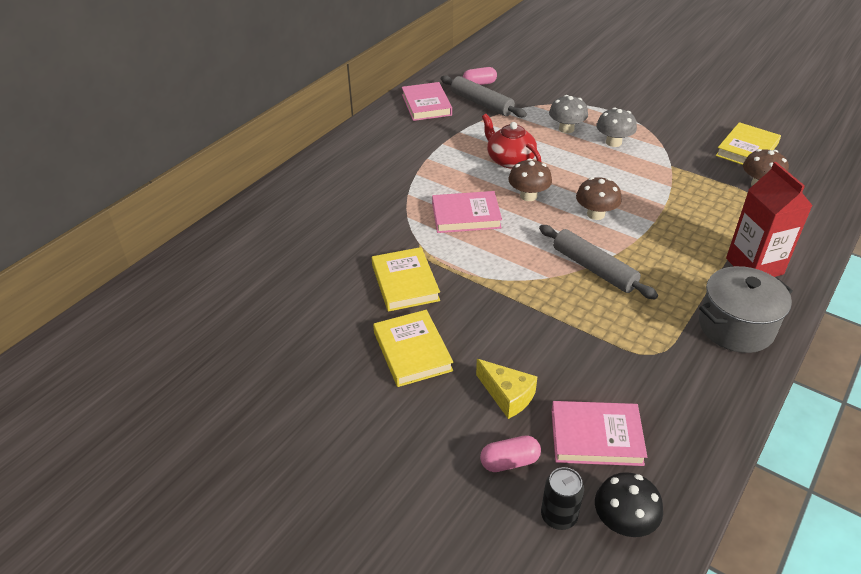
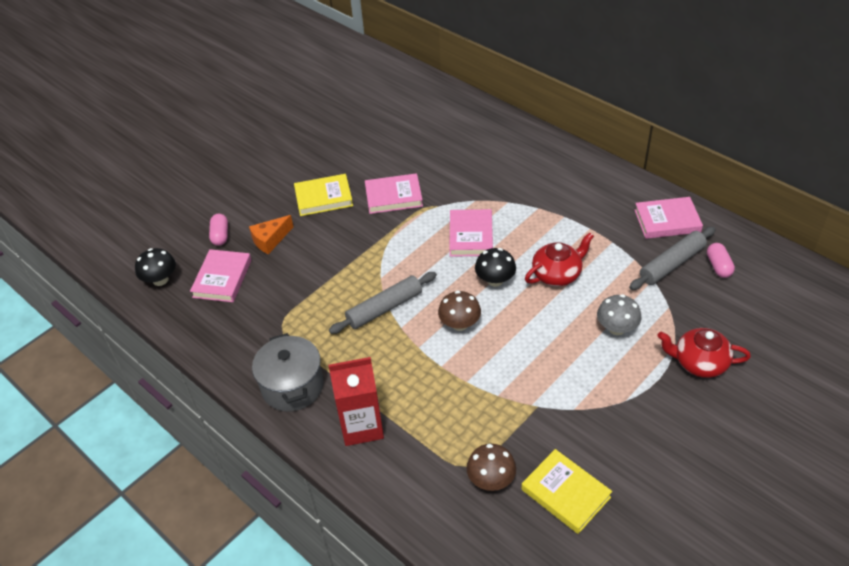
camera: 100 degrees right, 5 degrees up
(405, 283) = (393, 196): yellow book -> pink book
(507, 396) = (270, 240): yellow cheese -> orange cheese
(528, 196) = (495, 280): brown mushroom -> black mushroom
(558, 516) = (176, 252): black can -> none
(588, 94) = (699, 363): none -> red teapot
(613, 142) = (587, 364): grey mushroom -> none

